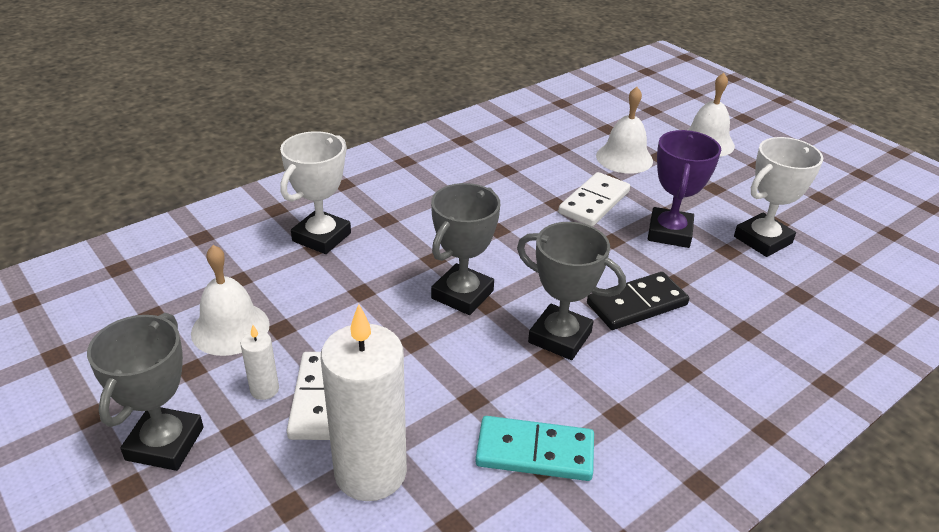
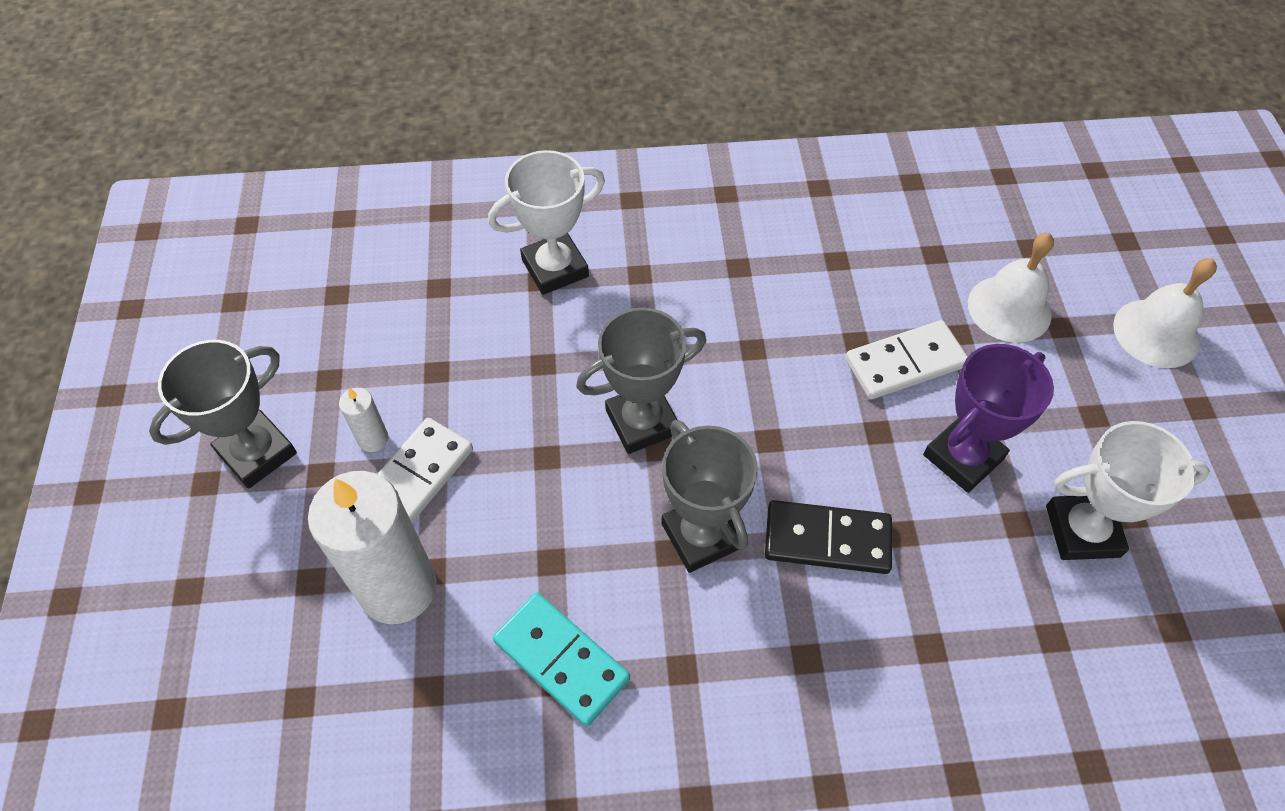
camera: 35 degrees right, 20 degrees up
(230, 328) = (391, 347): white bell -> none

